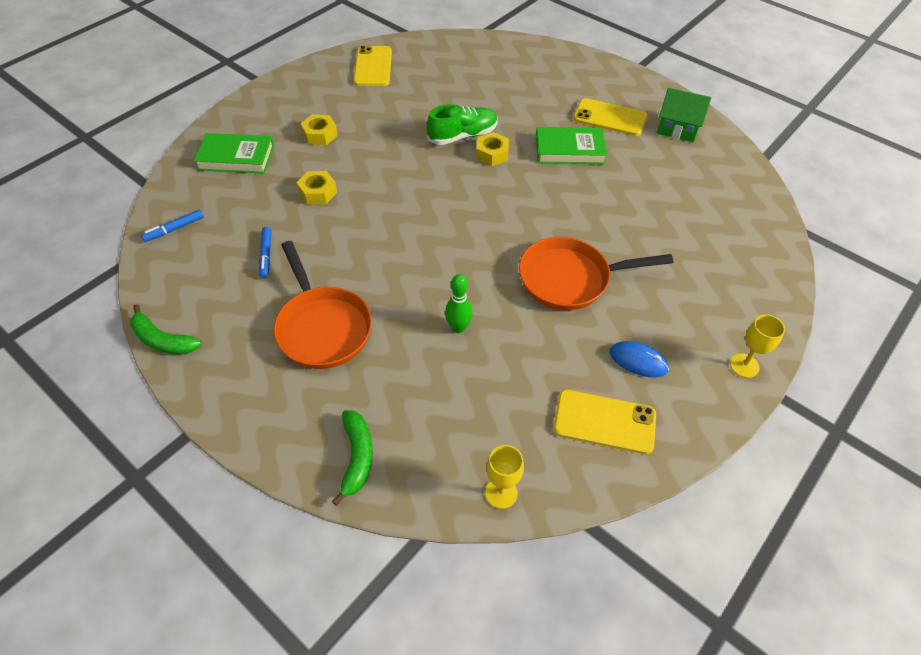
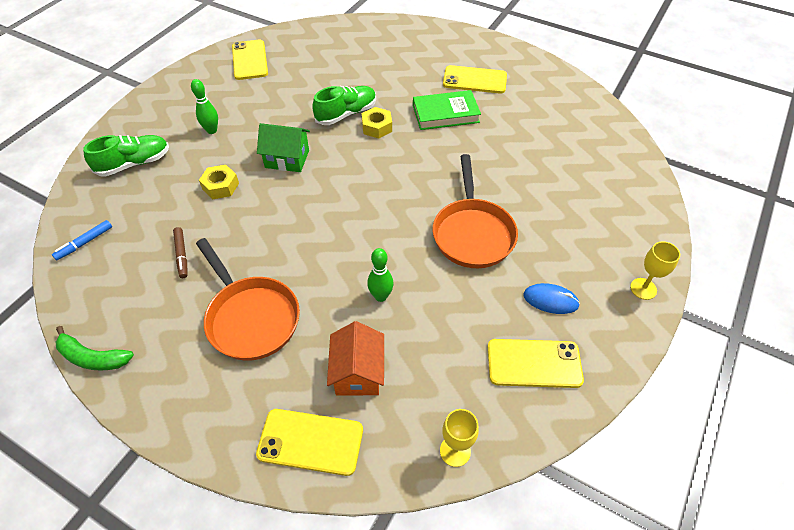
camera: 10 degrees left, 0 degrees up
(236, 158) = (134, 163): green book -> green shoe
(266, 255) = (182, 255): blue marker -> brown marker
(320, 135) = (212, 130): yellow nut -> green bowling pin
(357, 457) = (310, 442): green banana -> yellow phone
(418, 399) = (358, 372): none -> orange house
(570, 279) = (472, 233): orange pan -> orange pan turned 75 degrees counterclockwise
(677, 128) = (535, 82): green house -> green house (287, 159)

